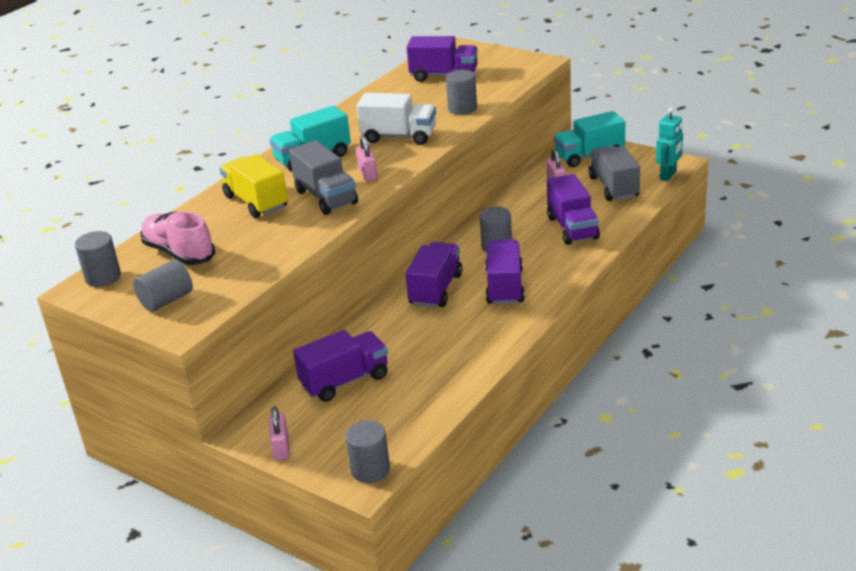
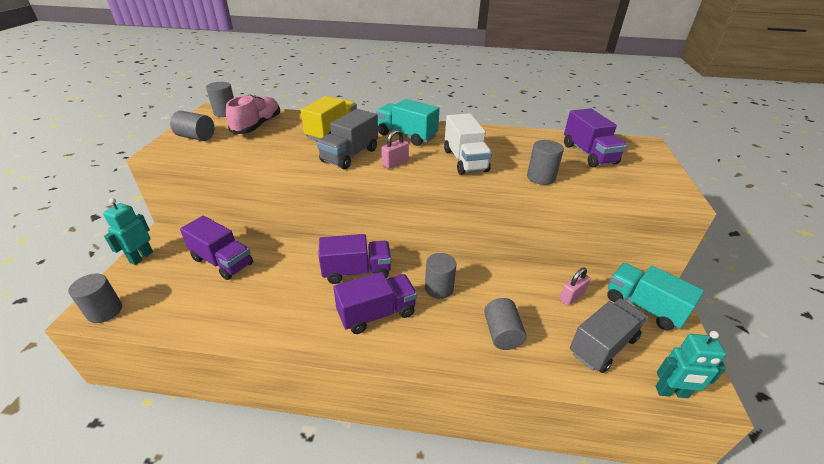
camera: 60 degrees right, 5 degrees up
(281, 448) = (141, 257): pink padlock -> turquoise robot
(572, 228) = (502, 333): purple truck -> grey cylinder

